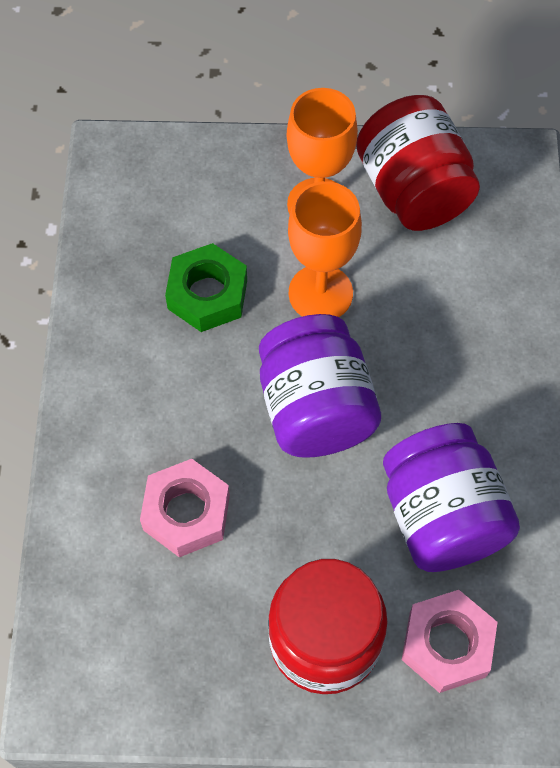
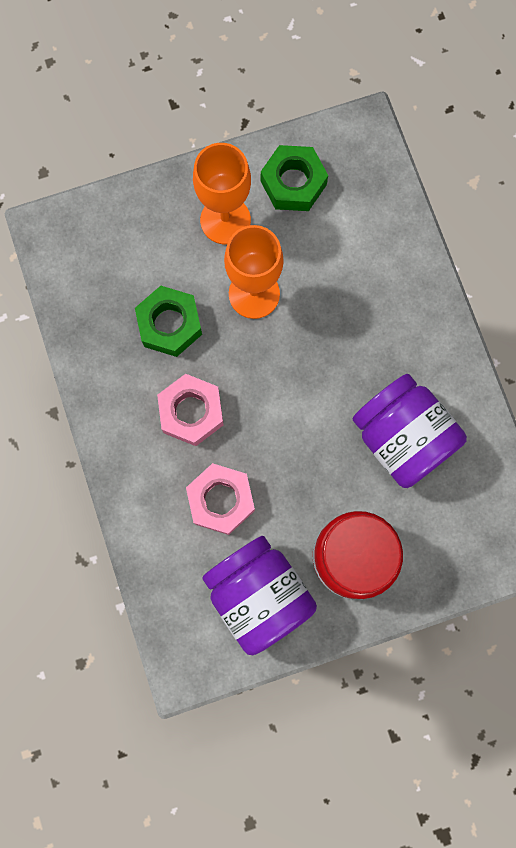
camera: 20 degrees left, 15 degrees up
(315, 409) = (284, 388): purple jar -> purple jar (258, 595)
(413, 190) = (293, 183): red jar -> green nut
(447, 644) = (436, 529): pink nut -> pink nut (191, 412)

